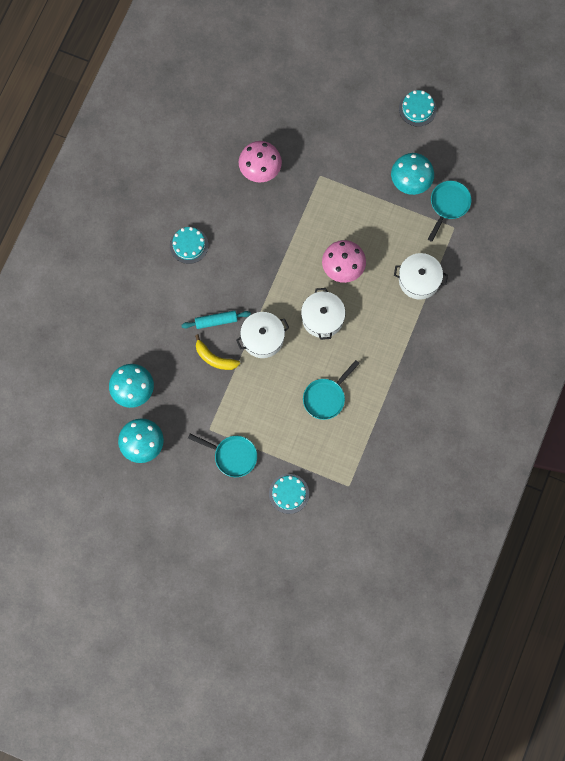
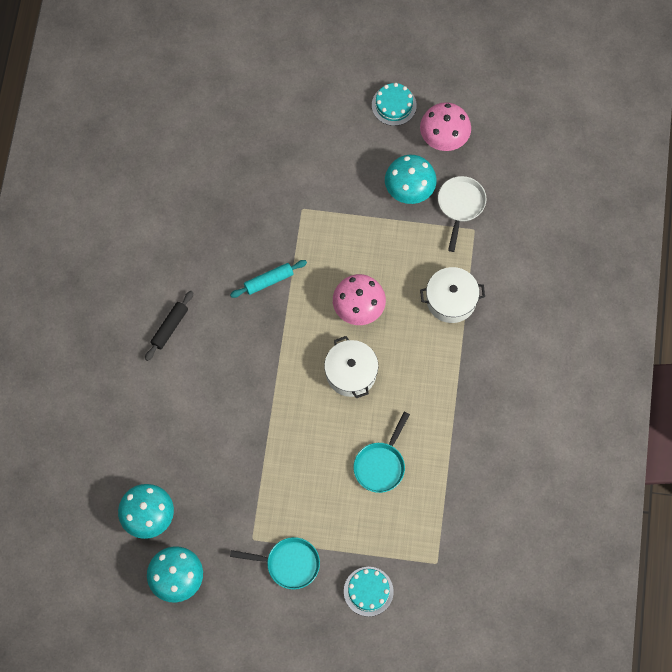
camera: 15 degrees left, 5 degrees down
(189, 245) = (170, 327): turquoise cake -> black rolling pin
(214, 358) = (235, 453): yellow banana -> none
(216, 321) = (226, 408): turquoise rolling pin -> turquoise rolling pin (268, 281)
(260, 169) = (230, 219): pink mushroom -> pink mushroom (444, 138)
(262, 338) = (287, 415): white pot -> none
(448, 205) = (460, 206): turquoise pan -> white pan

